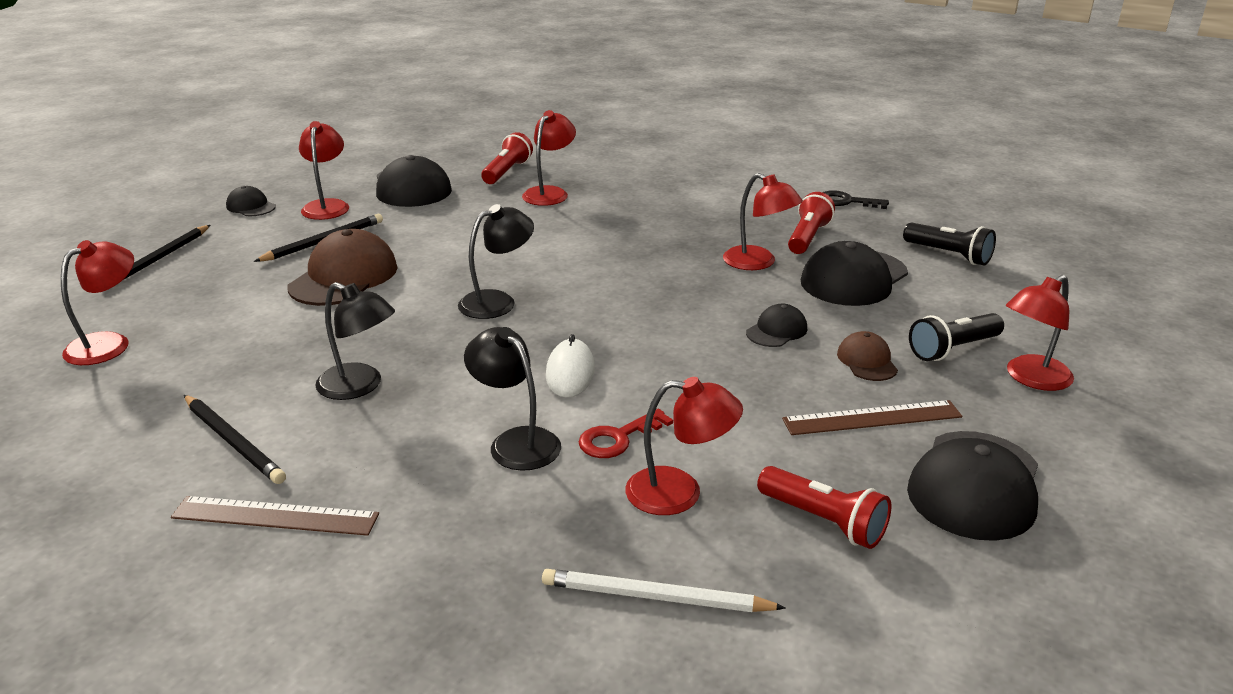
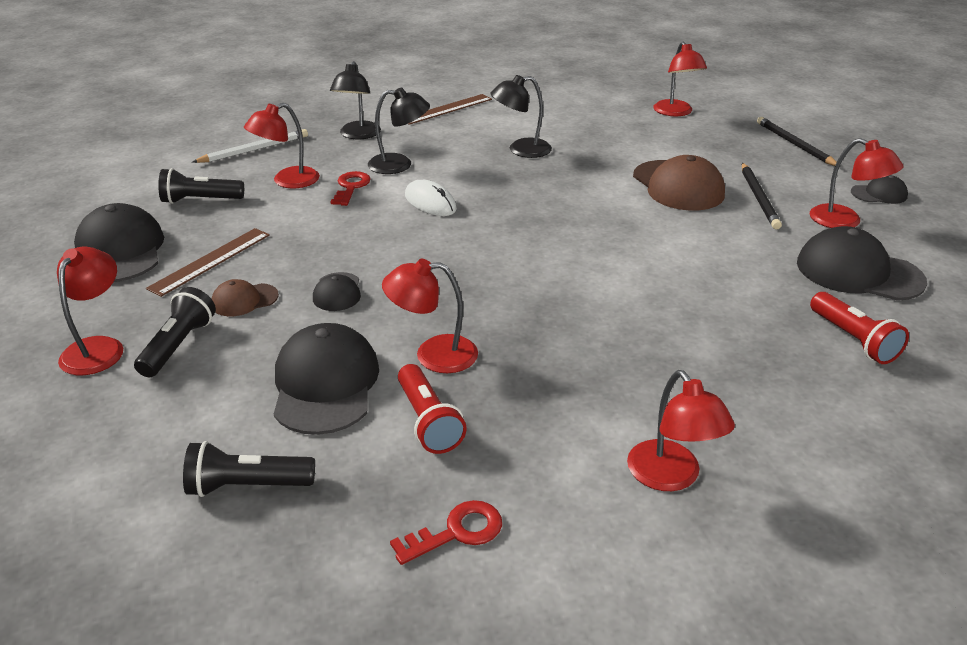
camera: 135 degrees right, 5 degrees up
(233, 441) = (520, 115): black pencil -> none
(497, 301) = (556, 218): black lamp -> black lamp (358, 135)
(550, 193) = (753, 335): red lamp -> red lamp (671, 477)
(823, 521) = (200, 200): red flashlight -> black flashlight
(847, 201) = (457, 532): black key -> red key
(867, 361) = (244, 300): brown cap -> brown cap turned 120 degrees clockwise

